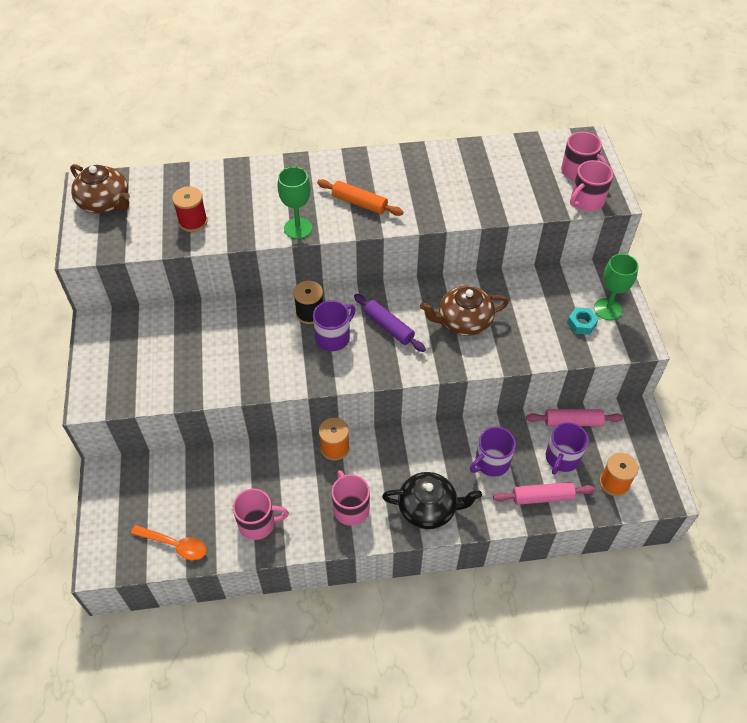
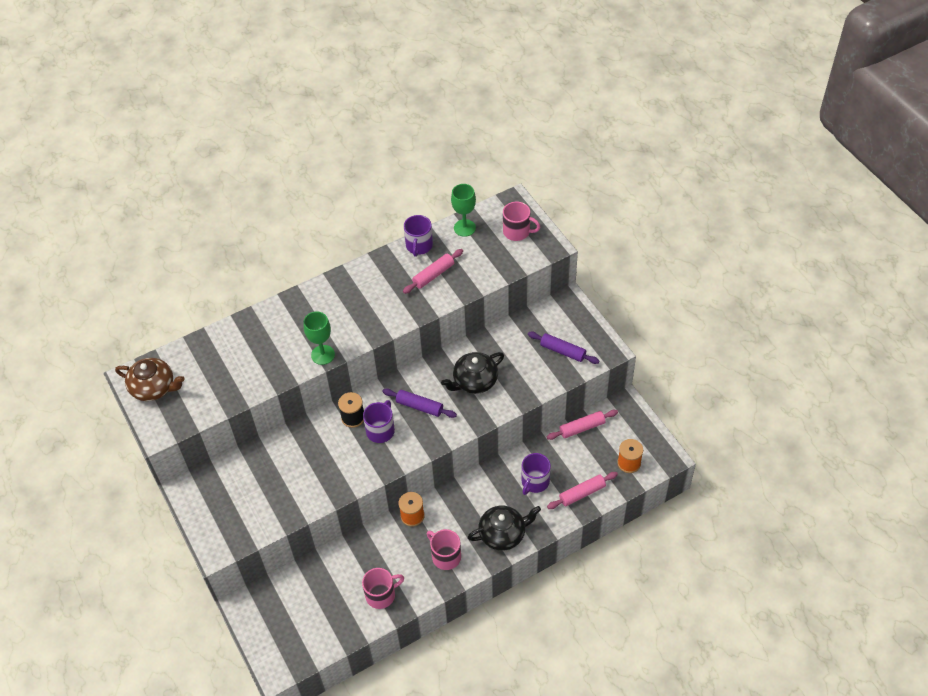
camera: 20 degrees left, 0 degrees up
(175, 545) = (326, 635): orange spoon -> none
(193, 222) = (236, 378): red spool -> none
(359, 203) = (361, 317): orange rolling pin -> none
(461, 186) = (433, 275): none -> pink rolling pin
(463, 321) = (474, 381): brown teapot -> black teapot
(562, 458) = (584, 459): purple mug -> purple mug (419, 246)
(581, 324) = (562, 351): turquoise nut -> purple rolling pin
(586, 201) = (533, 255): pink mug -> none
(607, 309) = (577, 332): green goblet -> green goblet (464, 228)

